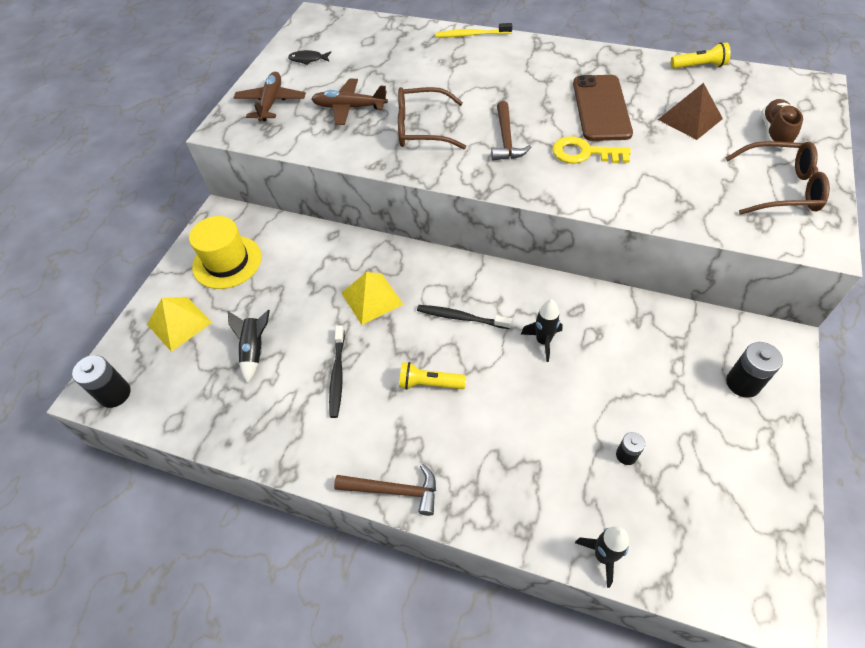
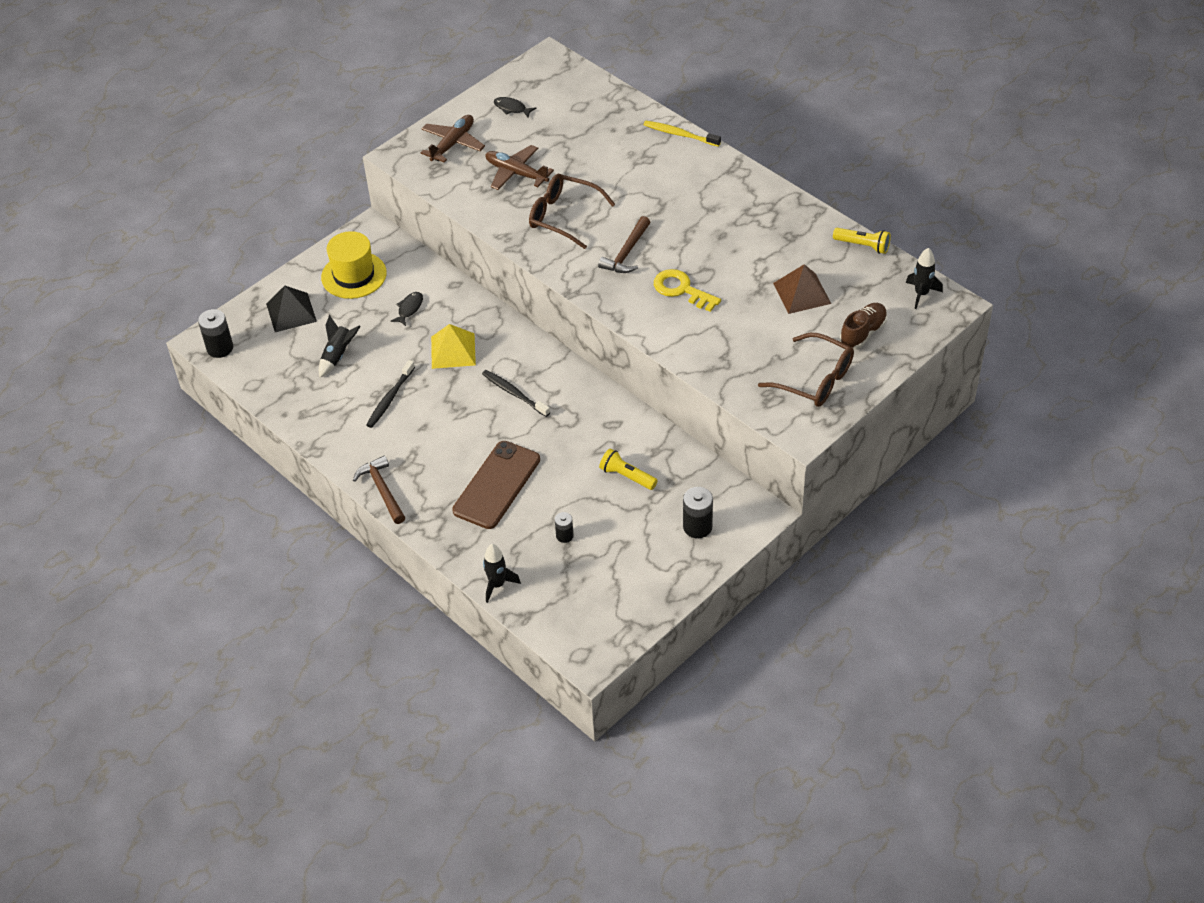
camera: 25 degrees right, 5 degrees down
(179, 323) = (291, 312): yellow pyramid -> black pyramid
(302, 273) = (409, 308): none -> black fish
(393, 490) = (382, 490): brown hammer -> brown hammer turned 150 degrees counterclockwise
(429, 383) = (455, 432): yellow flashlight -> yellow flashlight (626, 476)
(543, 341) = (566, 436): black rocket -> black rocket (921, 294)
(601, 108) = (734, 254): brown phone -> brown phone (497, 485)

